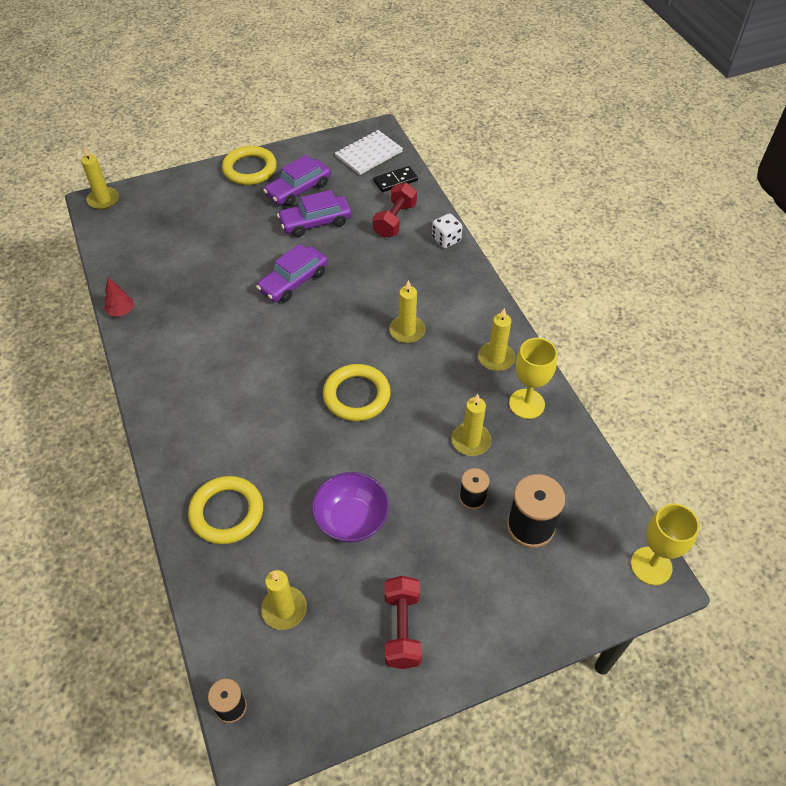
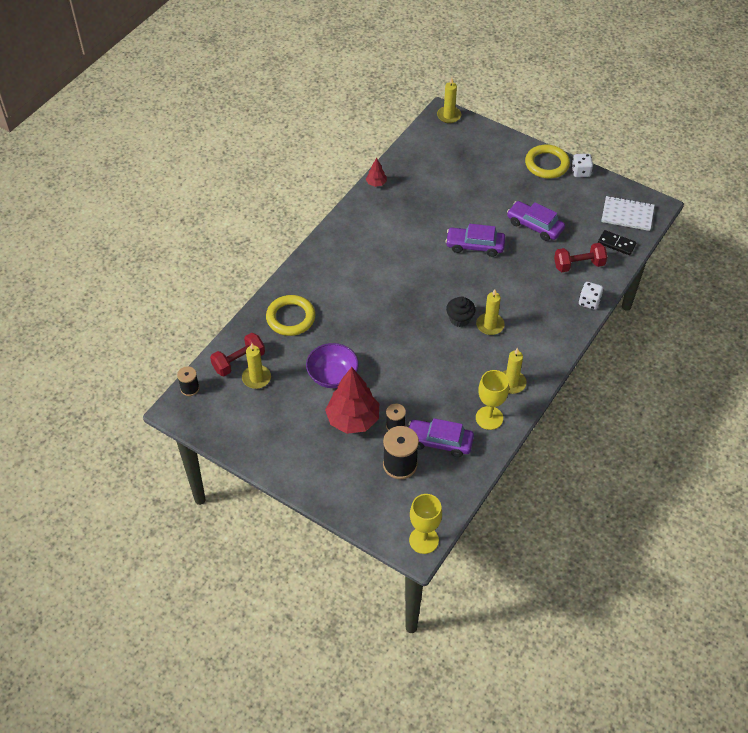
camera: 55 degrees right, 0 degrees up
(285, 153) = (580, 172): none -> white dice
(298, 189) = (554, 199): purple car -> purple car (439, 442)
(356, 395) = (417, 329): yellow ring -> none
(376, 351) = (459, 319): none -> black cupcake
(402, 629) = (286, 437): red dumbbell -> red dumbbell (239, 361)
(431, 536) = (353, 419): none -> red tree
(471, 441) = (435, 403): yellow candle -> none

